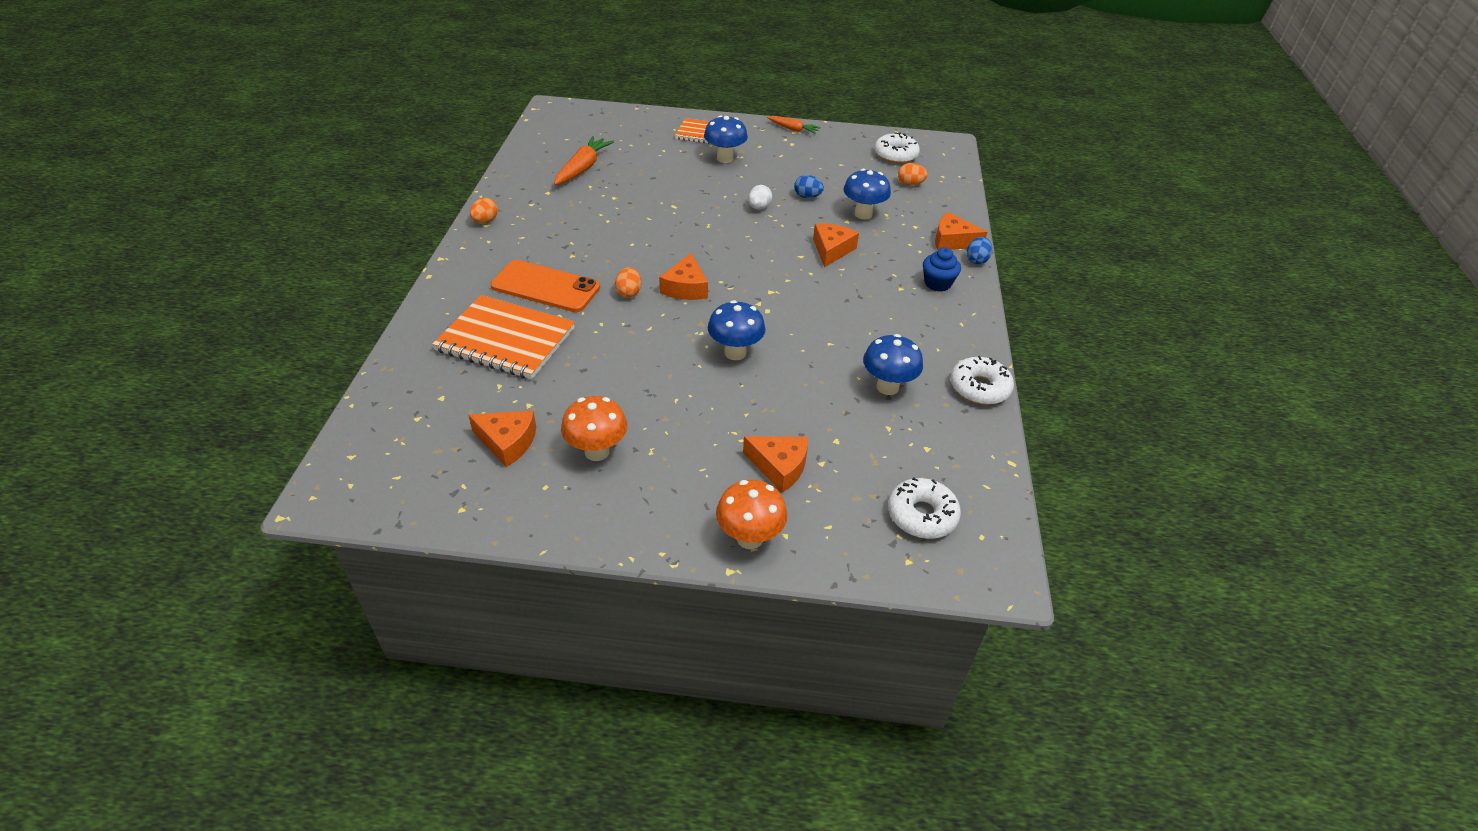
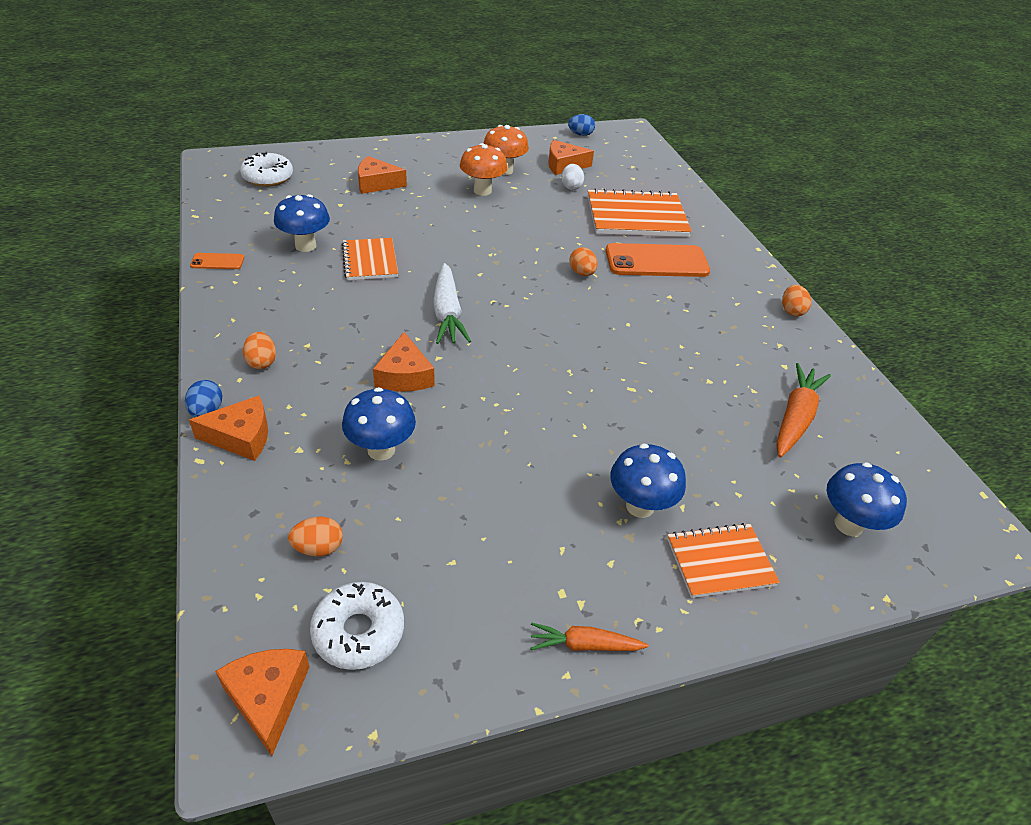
camera: 155 degrees right, 0 degrees up
(583, 168) = (795, 417): orange carrot -> orange carrot turned 150 degrees counterclockwise
(685, 287) = (535, 290): orange cheese -> orange cheese (268, 698)
(735, 353) = (450, 244): blue mushroom -> blue mushroom (848, 524)
(749, 538) = (380, 151): orange mushroom -> orange mushroom (482, 191)
(759, 207) = (528, 418): white egg -> white egg (571, 187)
(776, 286) = (447, 313): none -> white carrot
(807, 196) = (474, 460): blue egg -> blue egg (580, 134)
(826, 353) = (370, 261): none -> orange notebook
(937, 283) = (262, 362): blue cupcake -> orange egg
(979, 388) = (217, 262): white donut -> orange phone

